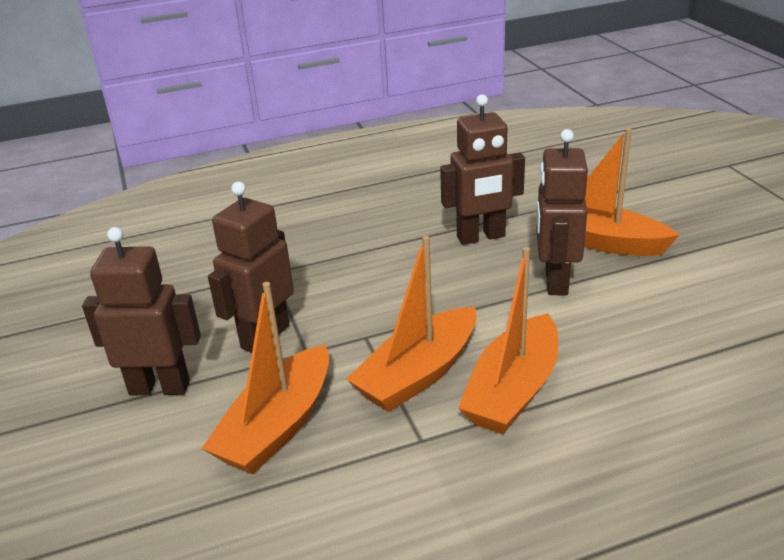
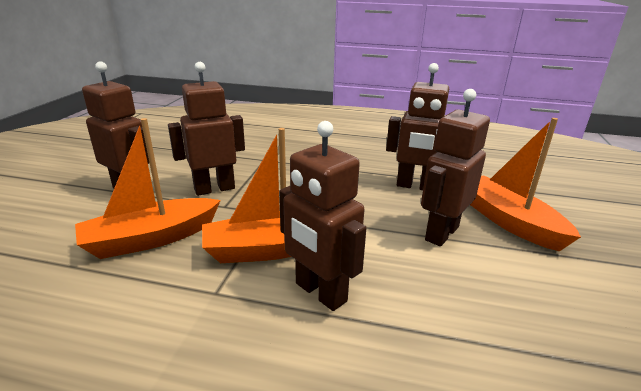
camera: 30 degrees right, 5 degrees down
(513, 390) = (320, 292): orange boat -> brown robot

